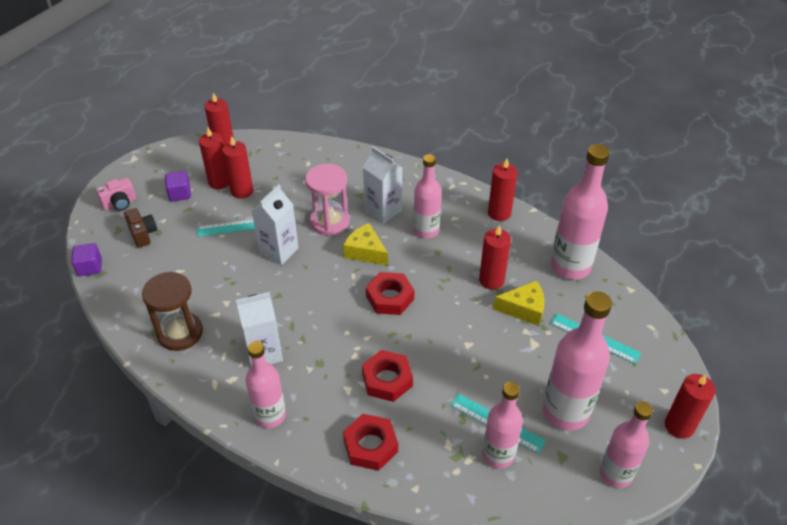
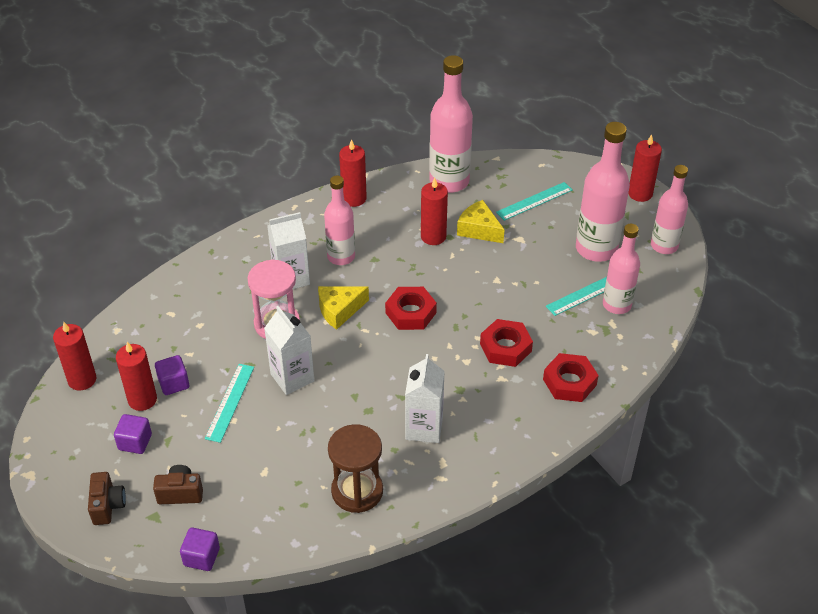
camera: 65 degrees left, 0 degrees up
(120, 204) = (108, 506): pink camera -> brown camera
(242, 191) = (174, 383): red candle -> purple cube
(270, 415) = (501, 444): pink bottle -> none
(524, 309) = (479, 229): yellow cheese -> yellow cheese turned 75 degrees counterclockwise

